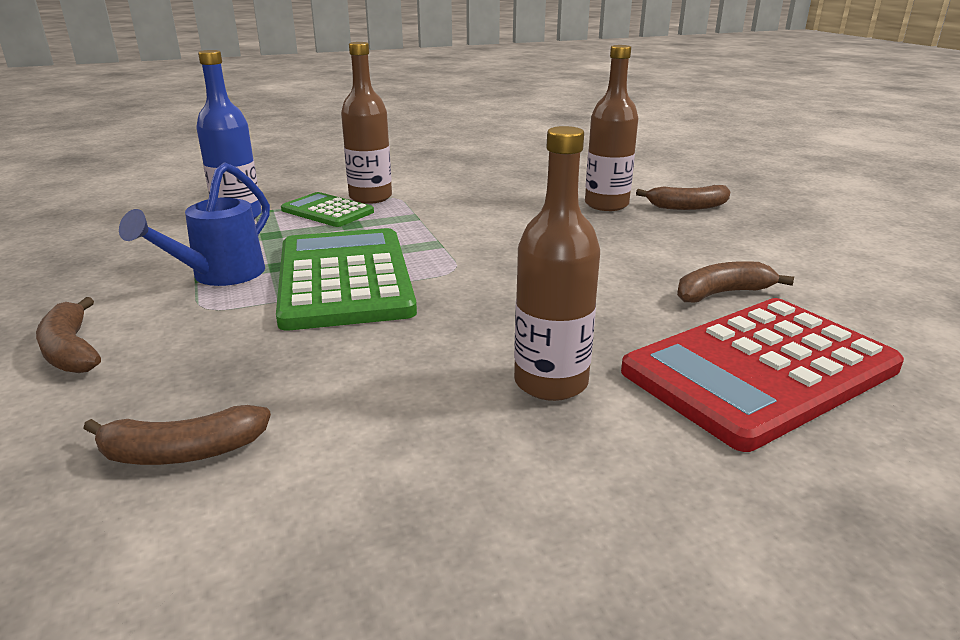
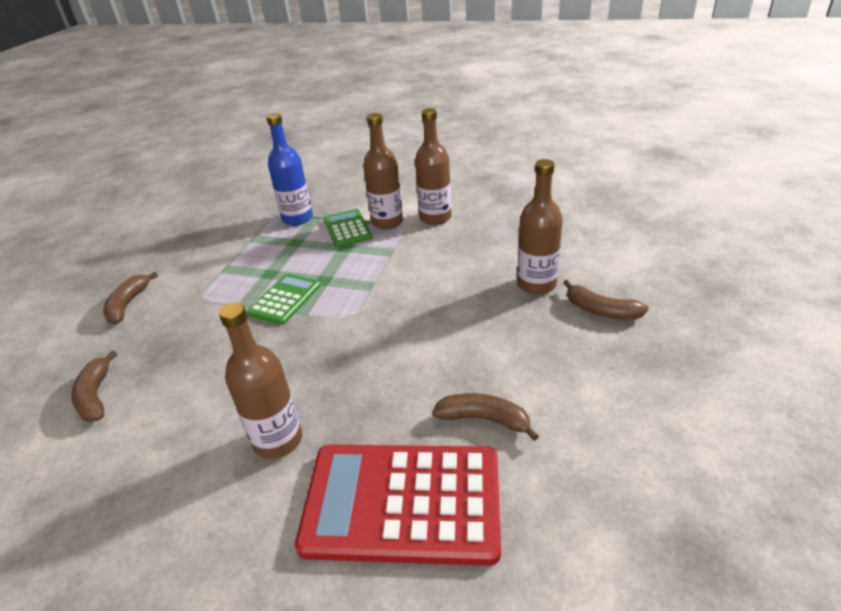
camera: 40 degrees right, 10 degrees up
(183, 452) = (96, 396): brown banana -> brown banana turned 45 degrees clockwise
(219, 276) = (234, 272): blue watering can -> none
(344, 279) = (285, 299): green calculator -> green calculator, size x0.53
(423, 185) = (435, 217): none -> brown bottle

